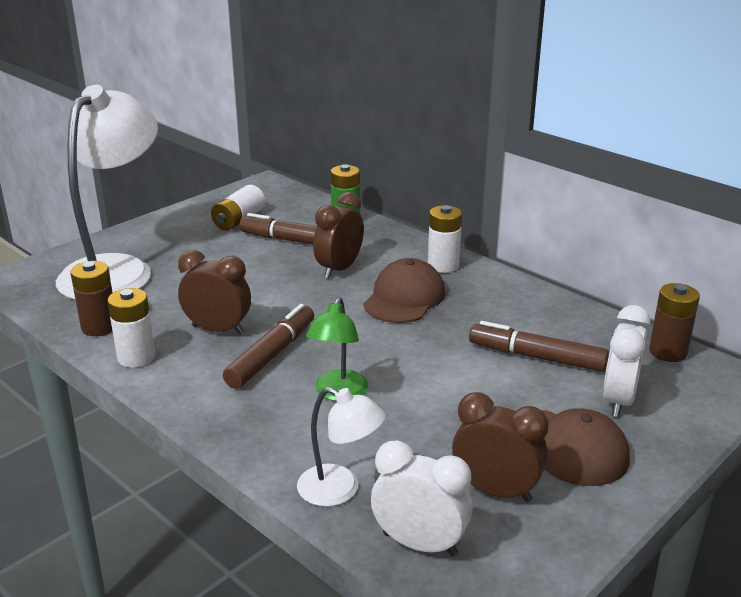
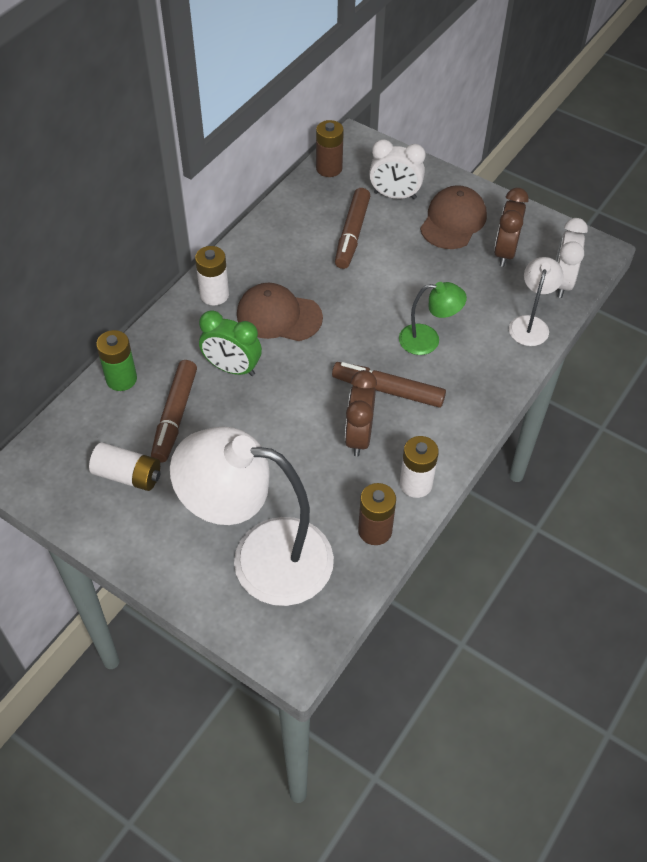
camera: 100 degrees left, 25 degrees up
(339, 269) = (232, 368): brown clock -> green clock

